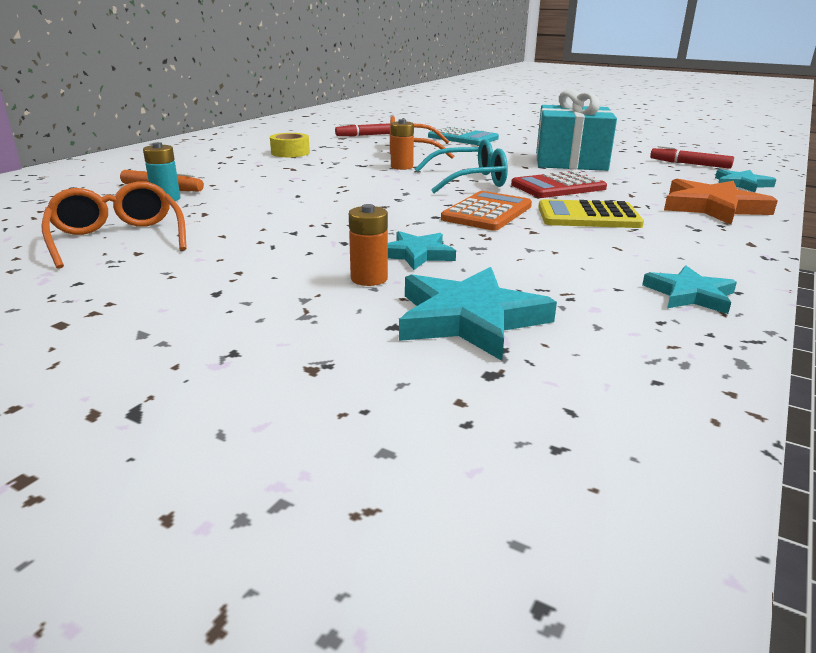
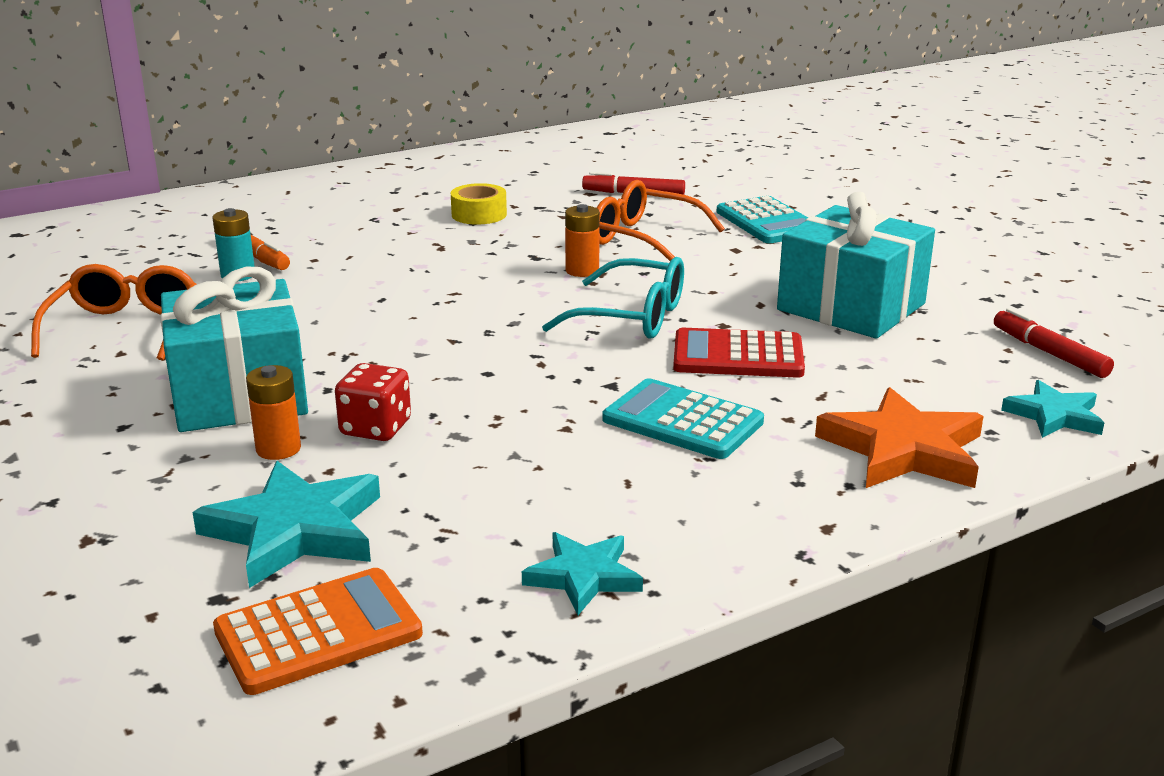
camera: 30 degrees right, 0 degrees up
(282, 257) = (239, 394): none -> turquoise gift
(417, 254) = (375, 428): turquoise star -> red dice
(487, 212) = (560, 382): orange calculator -> orange calculator (318, 632)
(588, 216) = (682, 421): yellow calculator -> turquoise calculator

